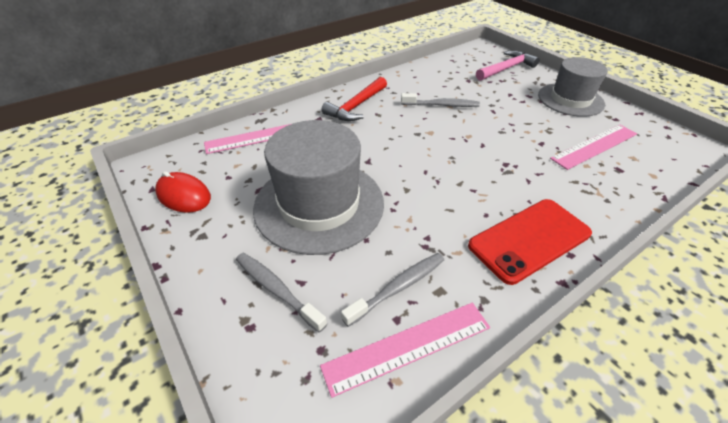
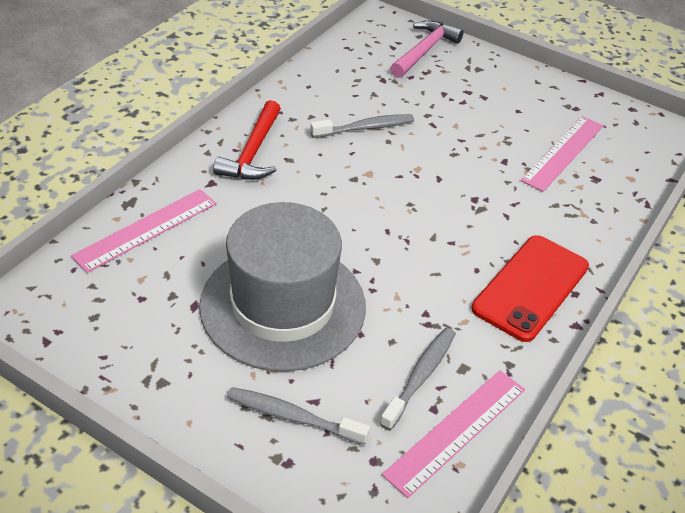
camera: 25 degrees left, 0 degrees up
(184, 195) = (99, 338): red mouse -> none
(570, 99) = (518, 88): grey hat -> none

